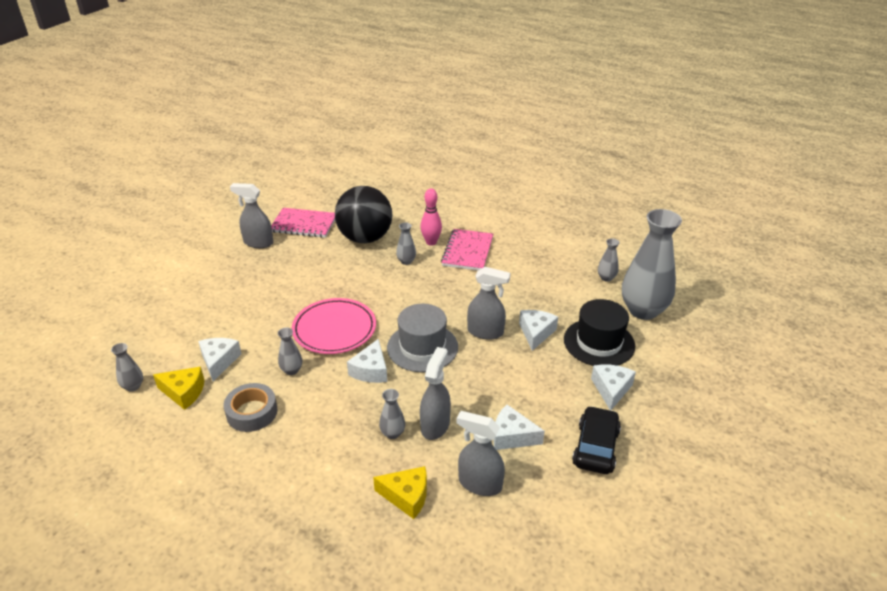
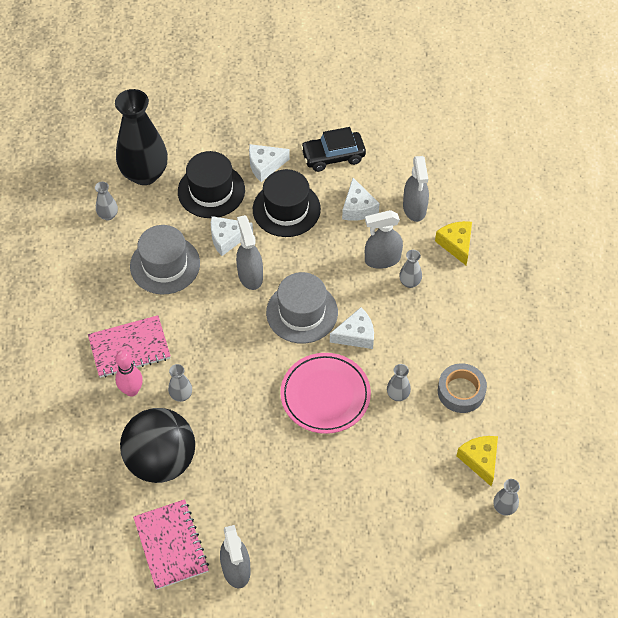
camera: 120 degrees left, 20 degrees up
(219, 361) = (429, 461): white cheese -> none
(532, 290) = (165, 265): none -> grey hat
(545, 383) = (286, 209): none -> black hat
(643, 310) = (145, 174): grey vase -> black vase

